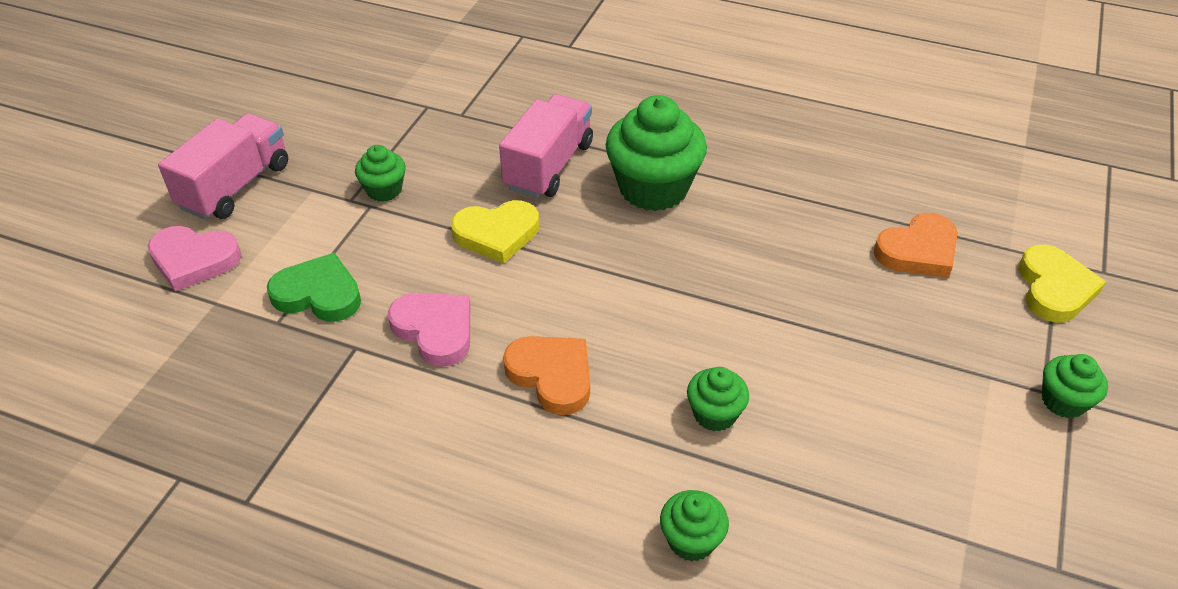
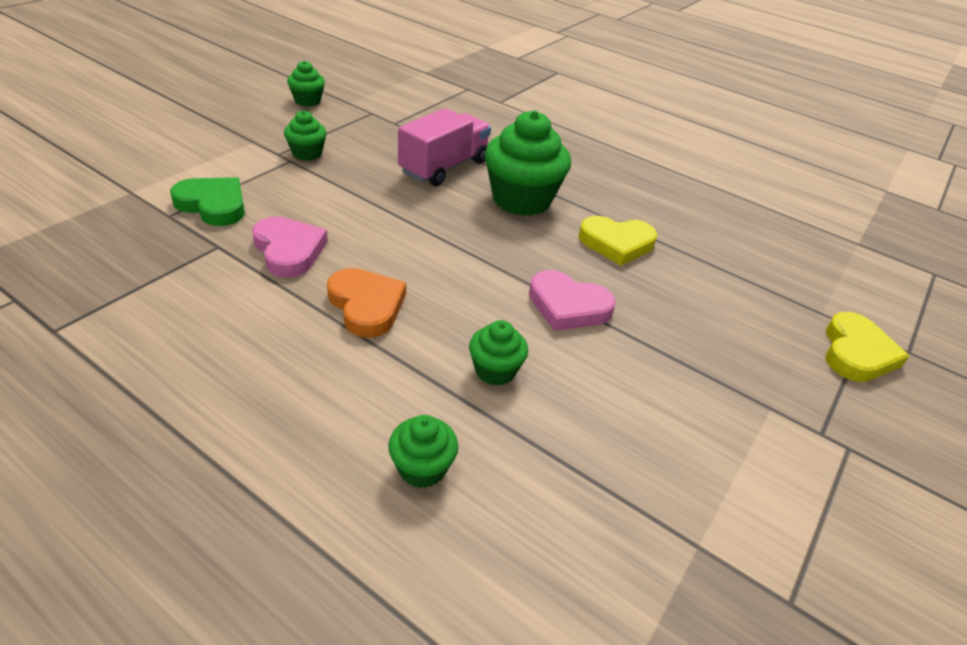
camera: 10 degrees right, 5 degrees down
(194, 260) = (135, 163): pink heart -> pink heart (568, 306)
(235, 186) = (198, 127): pink truck -> none
(496, 234) = (377, 200): yellow heart -> yellow heart (616, 243)
(918, 251) = (735, 294): orange heart -> none
(1063, 401) = (839, 447): green cupcake -> green cupcake (307, 101)

